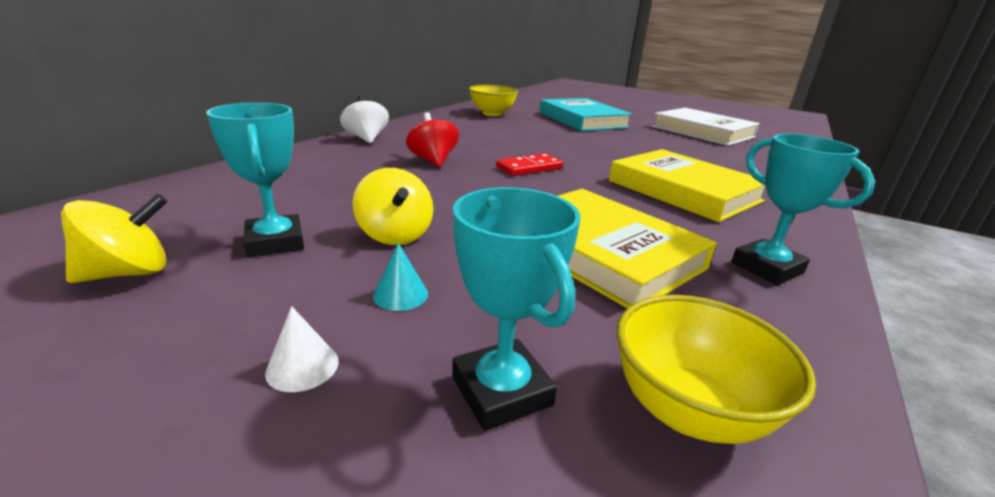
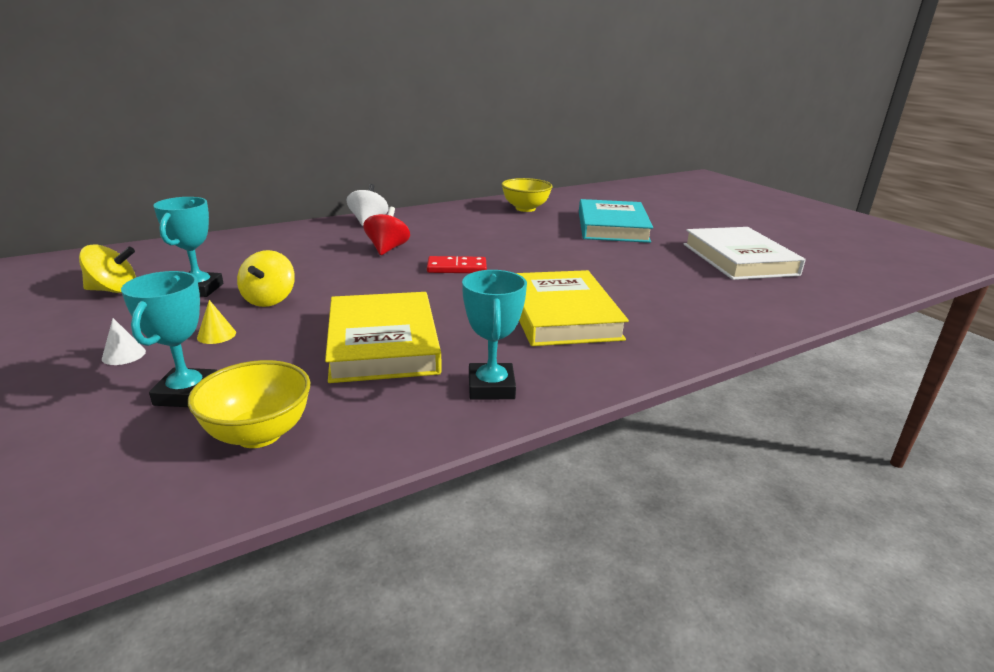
camera: 30 degrees right, 0 degrees up
(400, 294) = (216, 335): turquoise cone -> yellow cone

